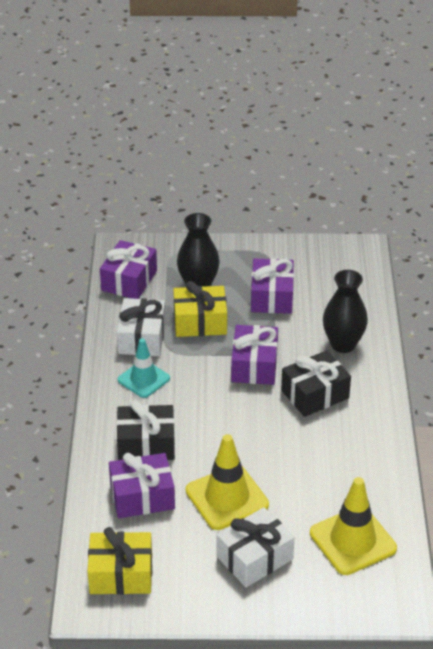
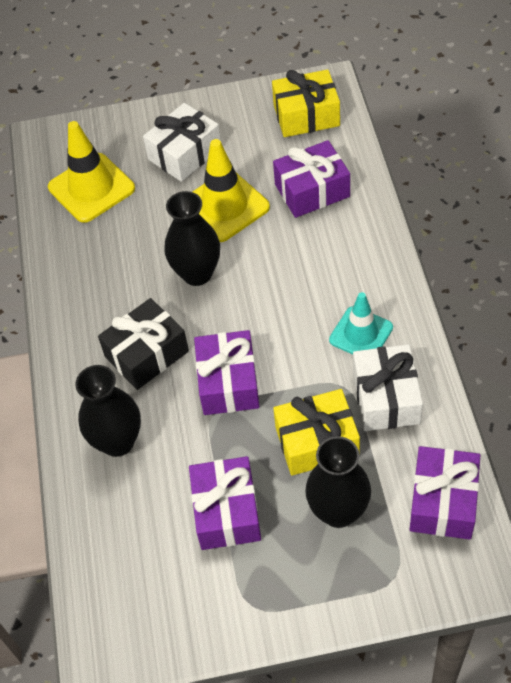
camera: 175 degrees right, 15 degrees up
(146, 444) = (328, 249): black gift -> none
(263, 445) = (197, 273): none -> black vase

